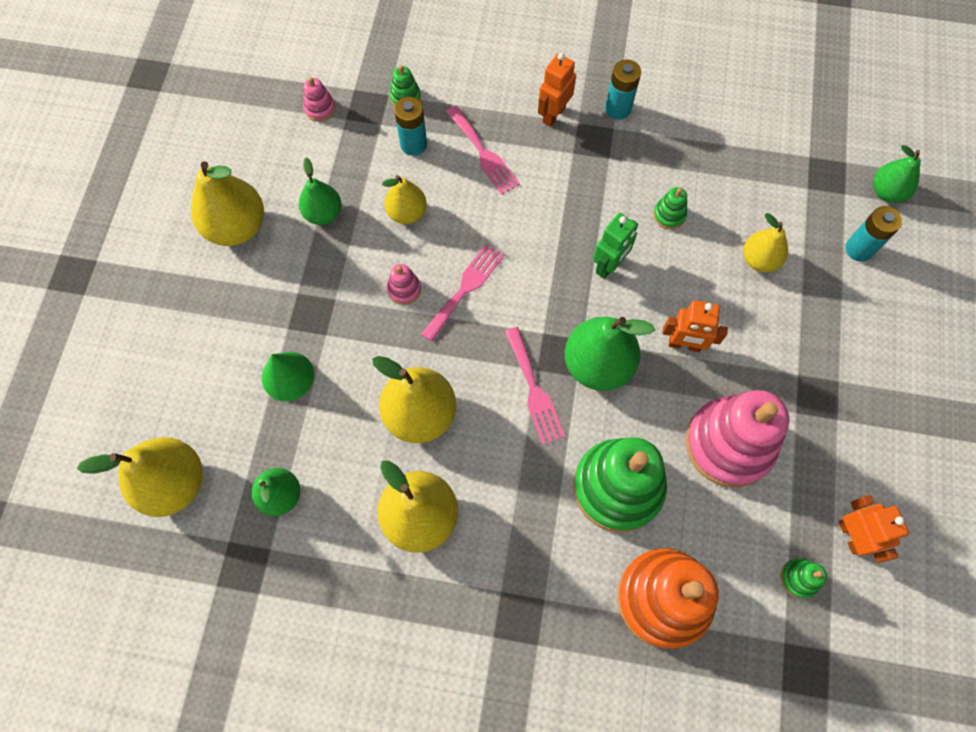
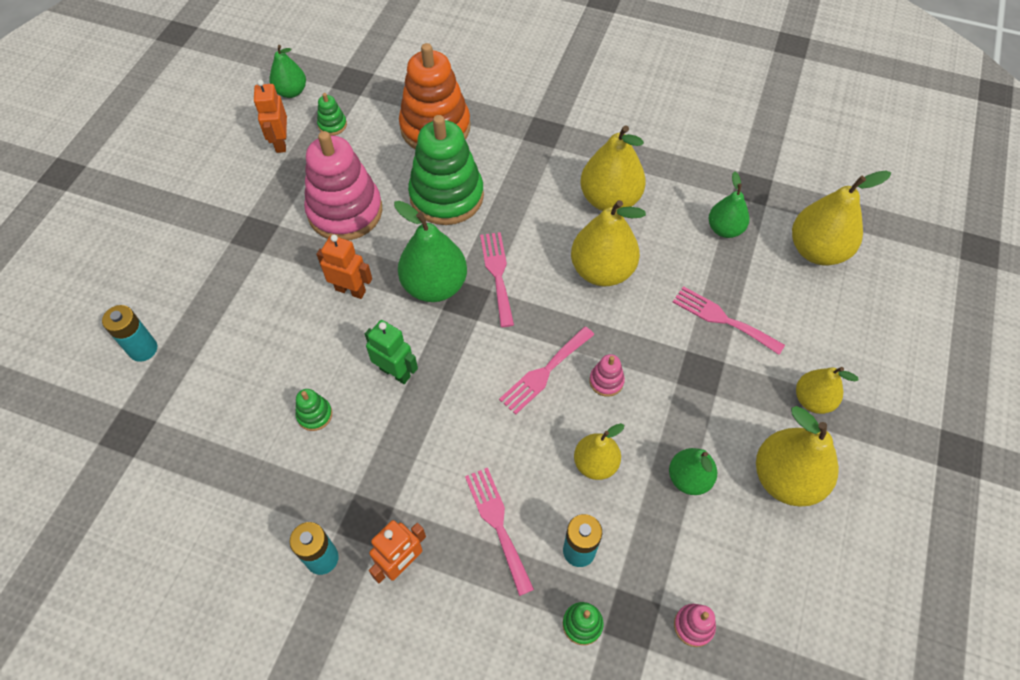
camera: 170 degrees left, 10 degrees down
(287, 376) = (722, 319): green cone -> pink fork
(609, 265) = (395, 372): green robot -> green robot turned 75 degrees clockwise
(759, 260) = (245, 354): yellow pear -> yellow pear (812, 400)
(887, 192) = (77, 403): green pear -> green pear (291, 92)

